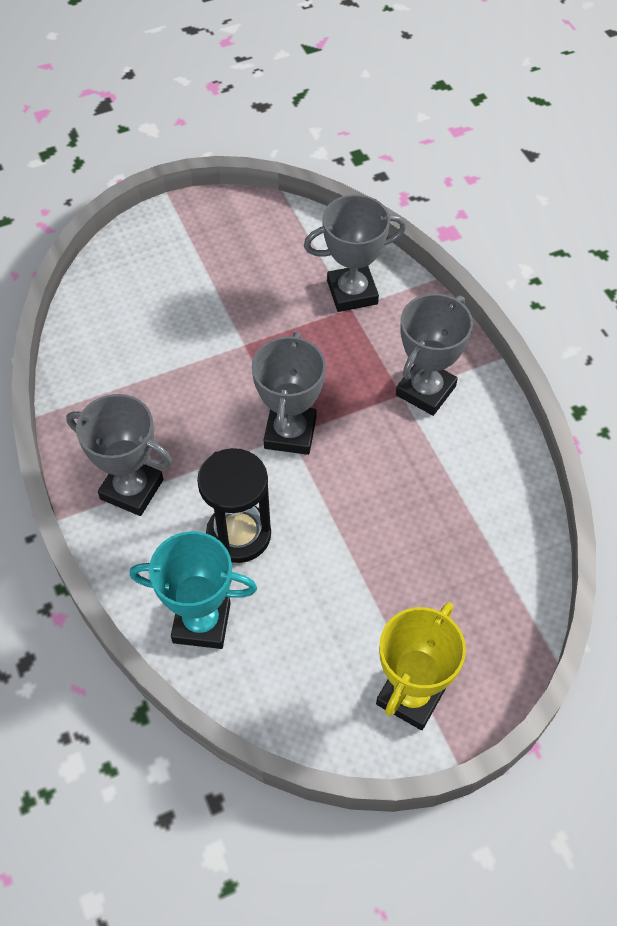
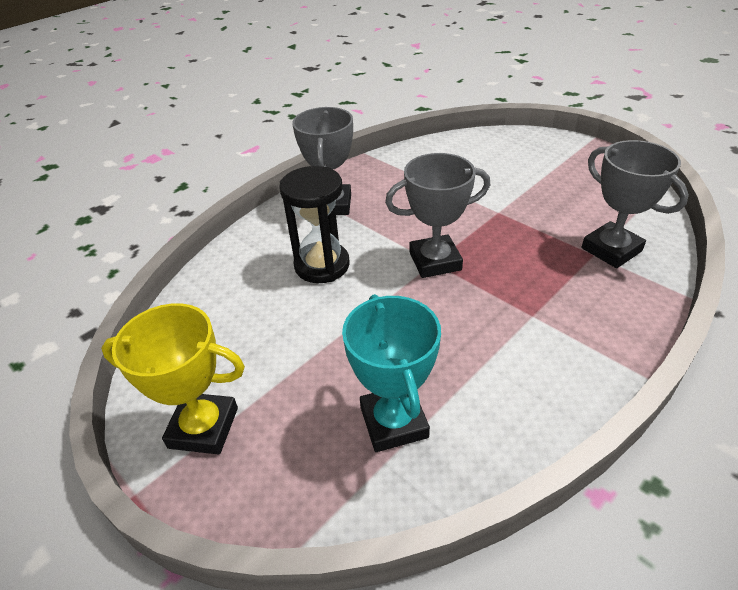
camera: 70 degrees right, 15 degrees down
(201, 623) = (235, 272): turquoise trophy -> turquoise trophy (393, 422)
(425, 390) = (552, 331): grey trophy -> none

